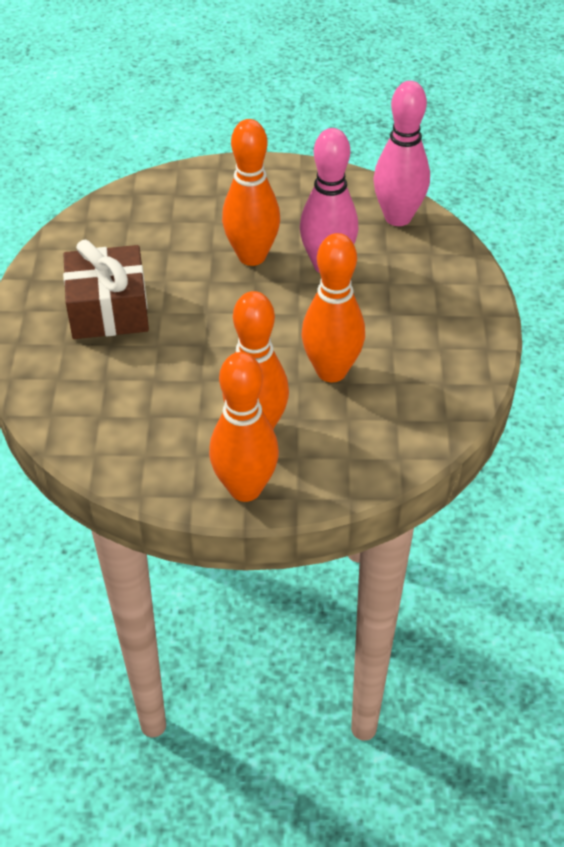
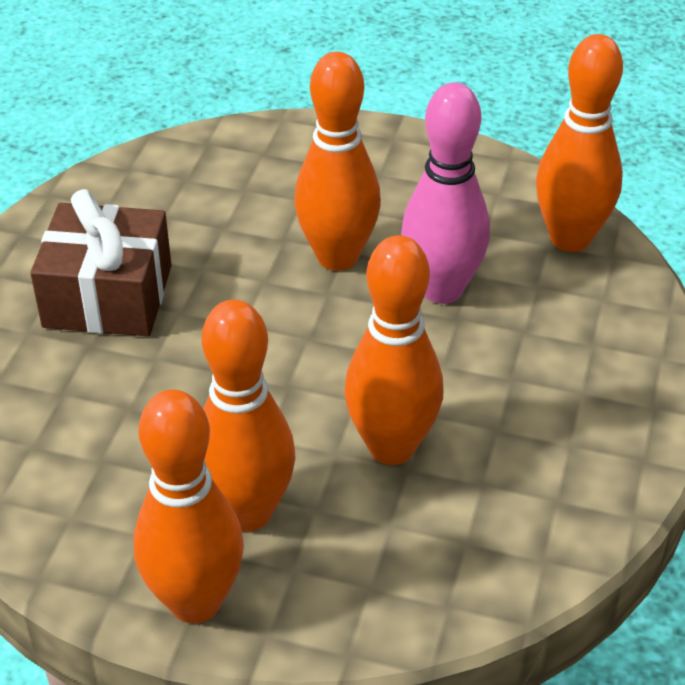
camera: 15 degrees right, 5 degrees down
(398, 217) = (570, 238): pink bowling pin -> orange bowling pin

